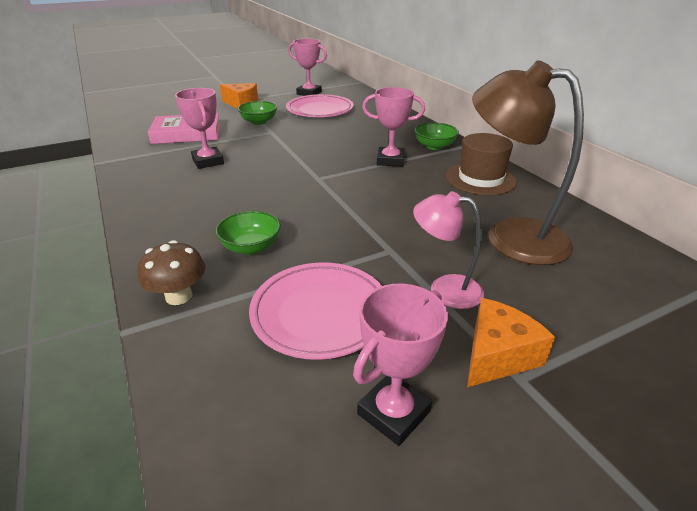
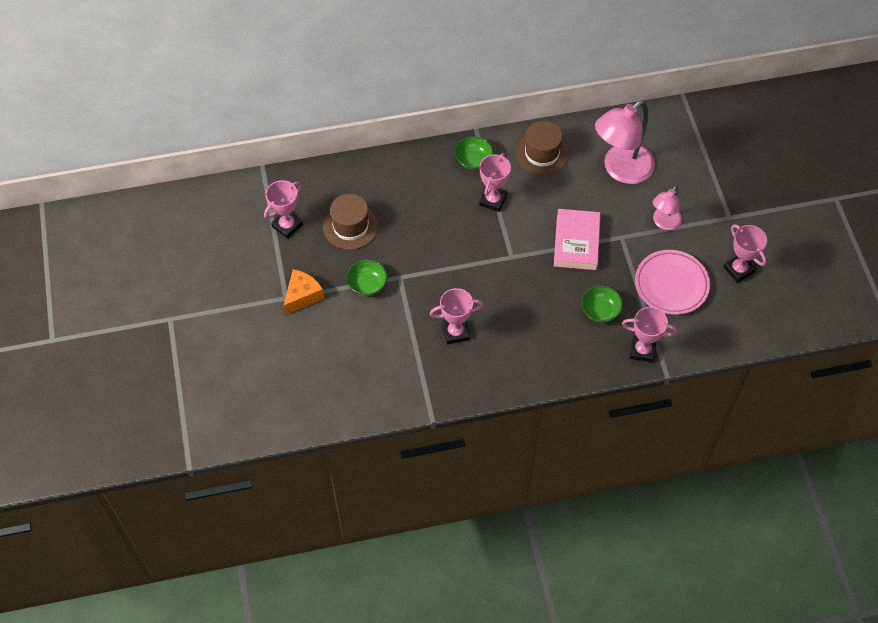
camera: 75 degrees left, 25 degrees up
(179, 296) = (642, 350): brown mushroom -> pink trophy
(187, 134) = (381, 349): pink book -> pink book (576, 242)
(320, 110) = (350, 226): pink plate -> brown hat
(497, 355) = (715, 220): orange cheese -> none
(511, 236) = (621, 170): brown lamp -> pink lamp

